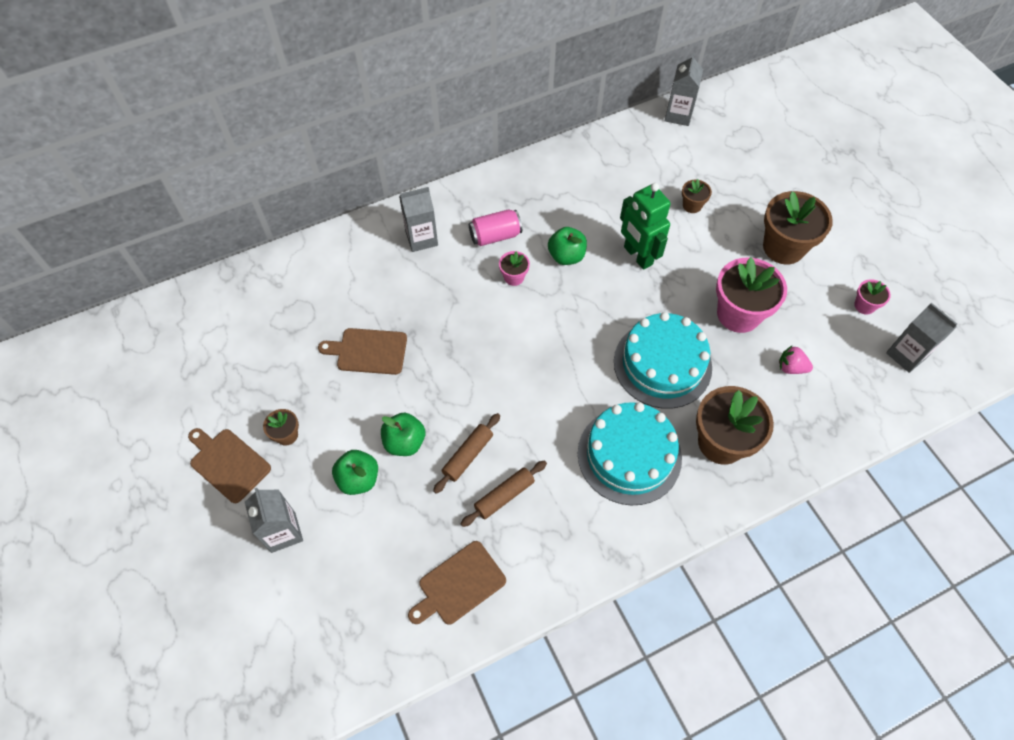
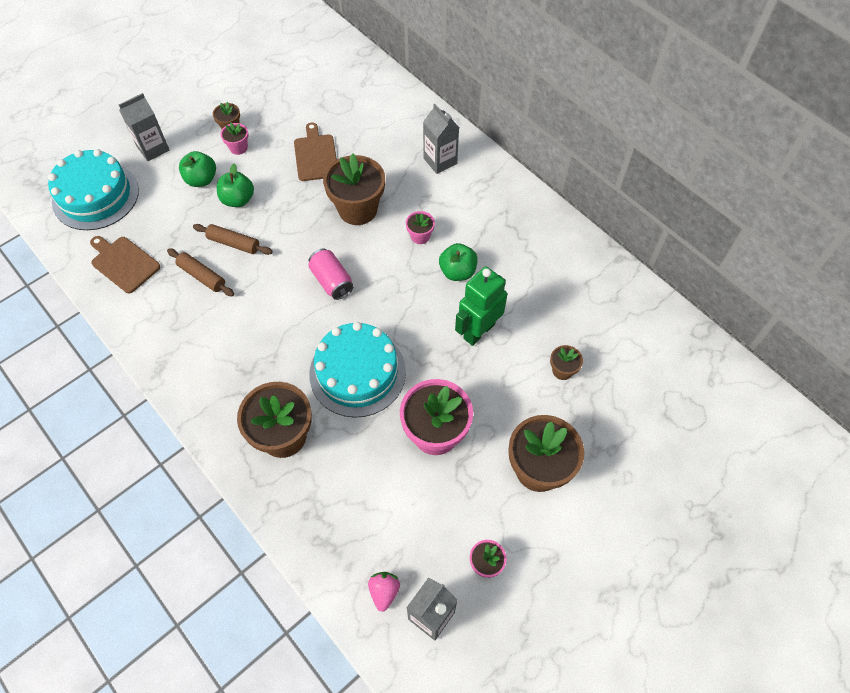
camera: 75 degrees right, 0 degrees up
(228, 463) = (201, 102): brown cutting board -> none
(323, 430) = (238, 148): none -> pink flower pot
(460, 325) = (357, 209): none -> brown flower pot
(495, 236) = (462, 212): pink can -> pink can (331, 281)
(629, 455) = (255, 361): turquoise cake -> turquoise cake (95, 196)
(678, 115) = (687, 338): grey carton -> none
(791, 367) = (383, 492): pink strawberry -> pink strawberry (384, 591)

